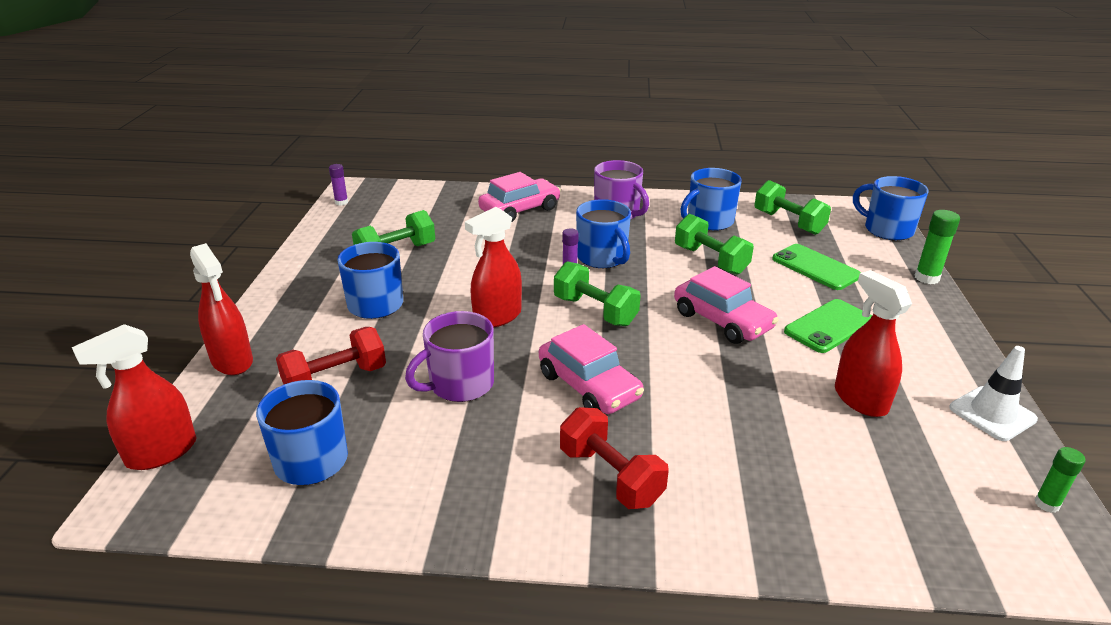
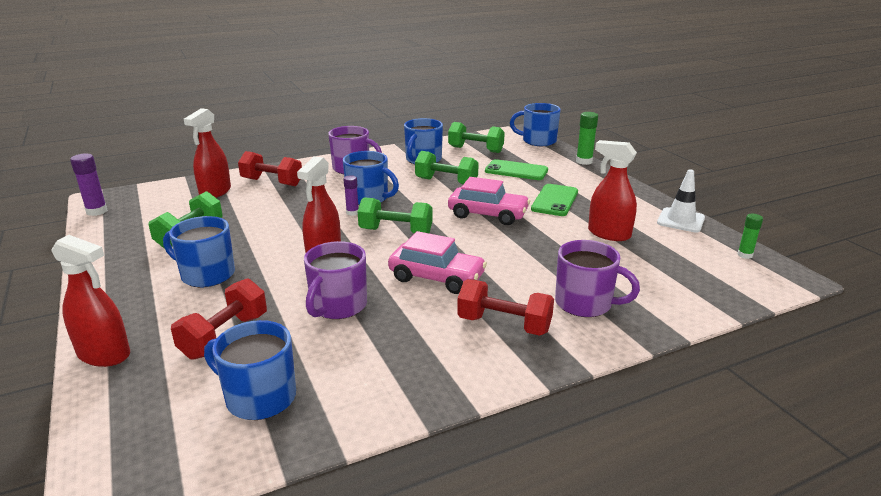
camera: 30 degrees left, 5 degrees down
(161, 452) = (100, 446): red spray bottle -> red spray bottle (215, 192)
(341, 202) = (97, 211): purple glue stick -> purple glue stick, size x1.53
(520, 210) = (272, 182): pink car -> red dumbbell
(734, 487) = (585, 303): none -> purple mug

